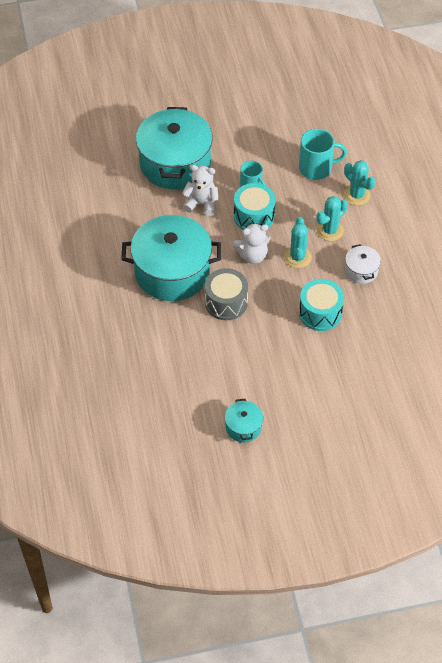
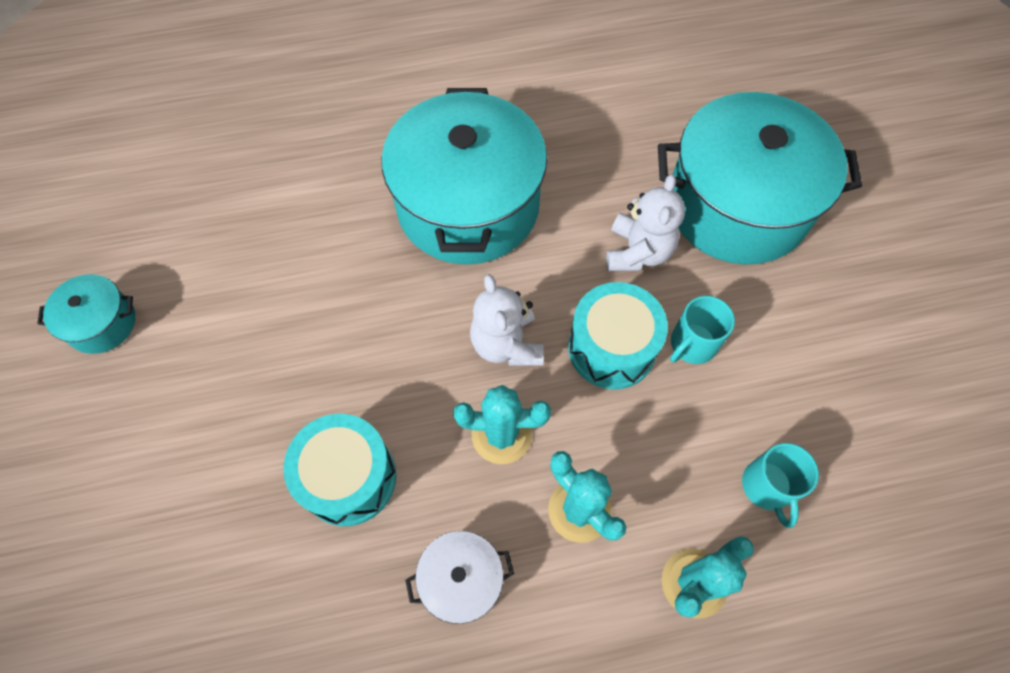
camera: 90 degrees right, 10 degrees up
(226, 302) = (391, 295): grey drum -> none
(316, 168) = (767, 487): turquoise mug -> turquoise mug, size x0.66

